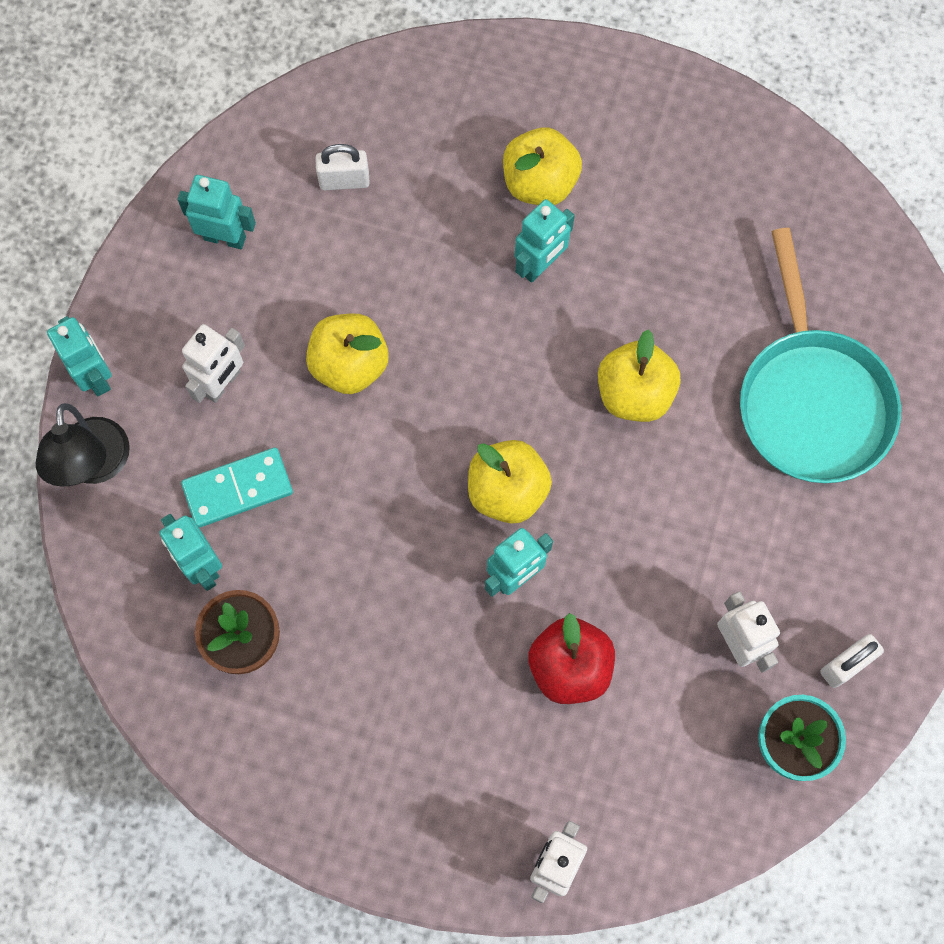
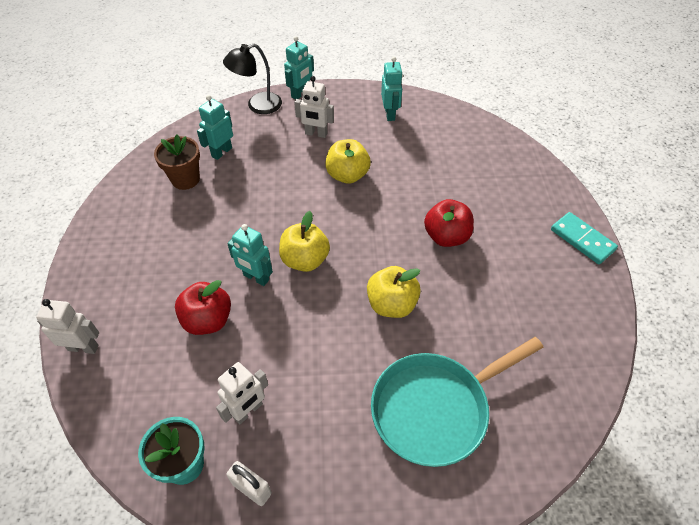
camera: 70 degrees right, 20 degrees down
(238, 488) = (264, 154): turquoise domino -> turquoise domino (582, 239)
(344, 181) = (445, 145): white padlock -> none
(540, 183) = (495, 222): yellow apple -> none
(540, 265) = (446, 236): turquoise robot -> red apple

